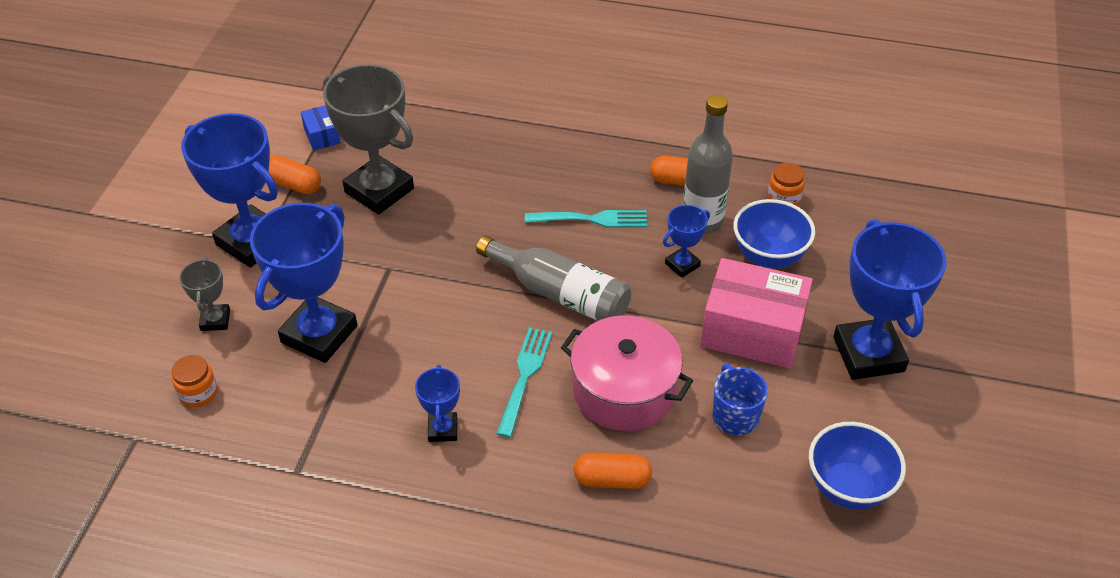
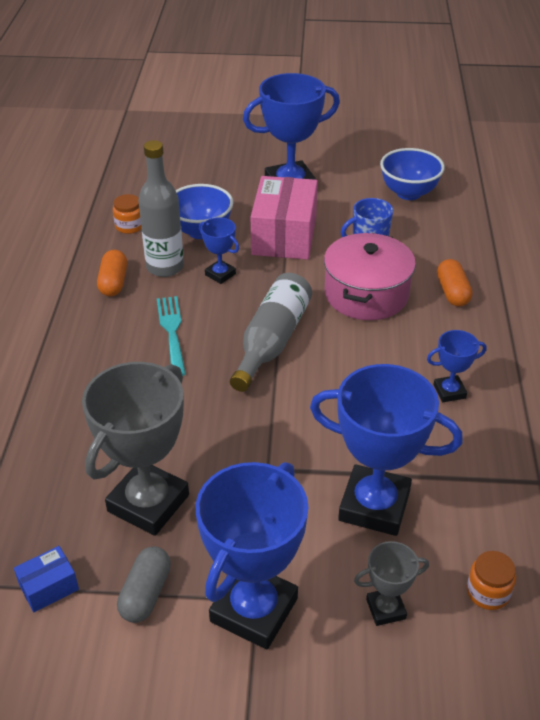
camera: 100 degrees left, 5 degrees down
(294, 184) = (146, 593): orange capsule -> grey capsule
(525, 377) = (373, 350): turquoise fork -> none

